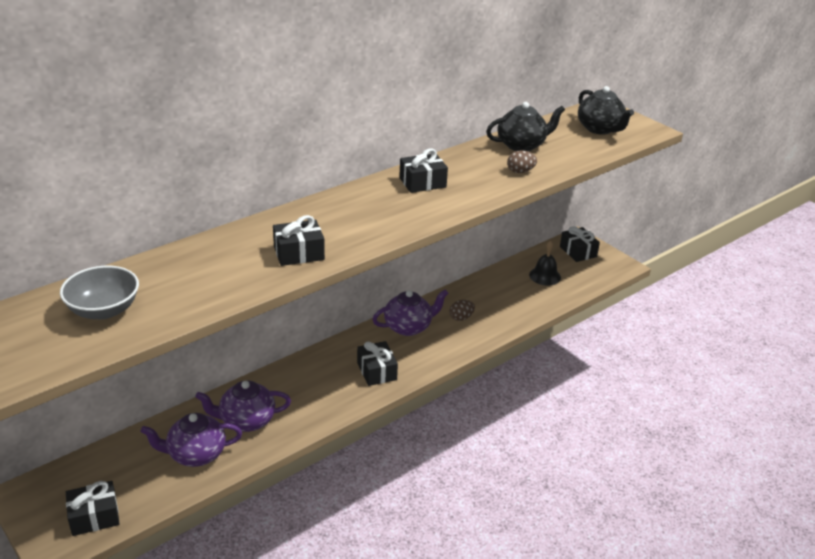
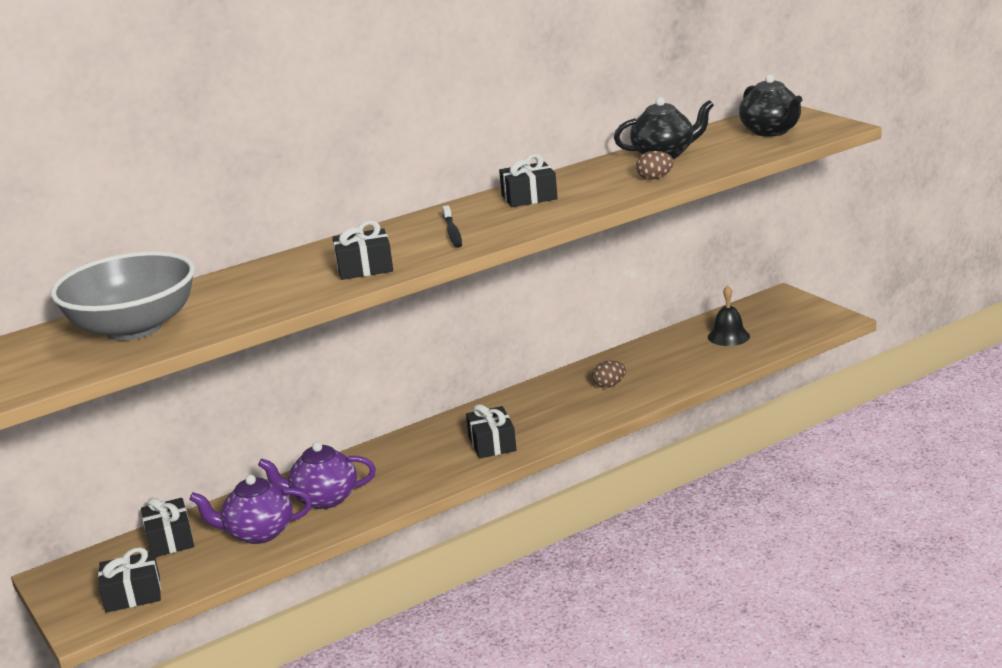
camera: 10 degrees right, 10 degrees down
(104, 310) = (134, 328): grey bowl -> grey bowl, size x1.64
(366, 217) = (452, 232): none -> black toothbrush
(408, 327) = (540, 398): purple teapot -> none
(578, 251) = (778, 308): black gift -> black gift (170, 539)

